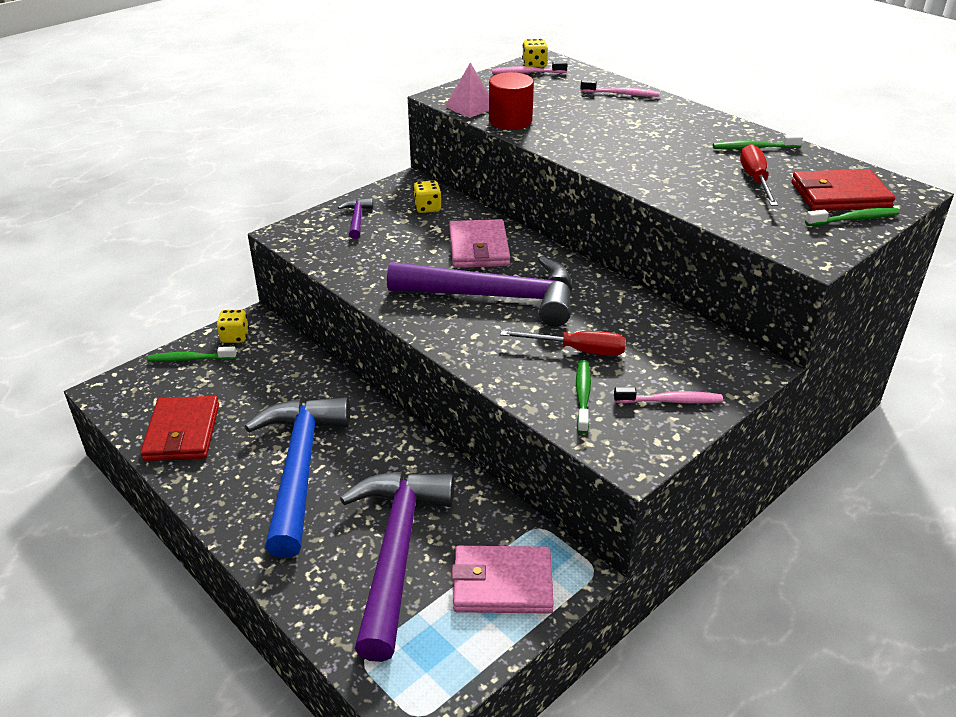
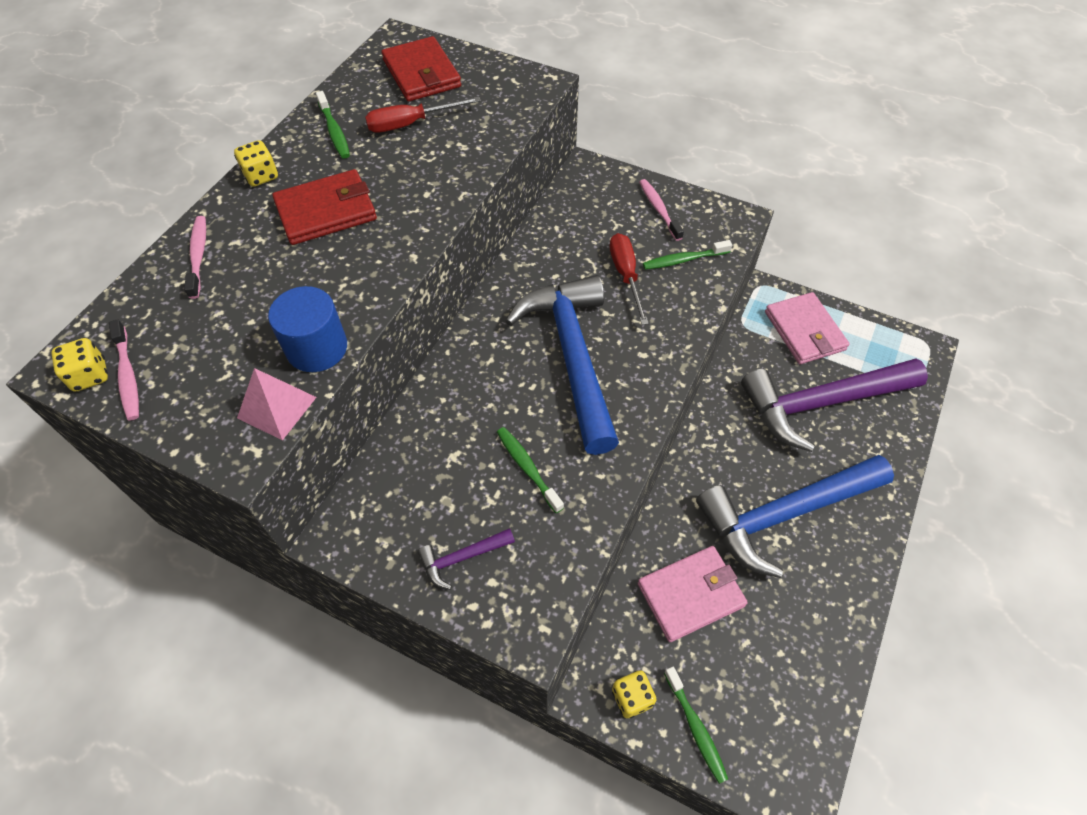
camera: 110 degrees left, 20 degrees up
(182, 432) = (805, 654): red wallet -> red wallet (326, 211)
(427, 208) = (406, 485): yellow dice -> yellow dice (261, 176)
(479, 248) = (483, 399): pink wallet -> pink wallet (691, 594)
(495, 297) = (573, 357): purple hammer -> blue hammer
(510, 121) = (317, 348): red cylinder -> blue cylinder
(854, 219) = (464, 65): green toothbrush -> green toothbrush (527, 468)

